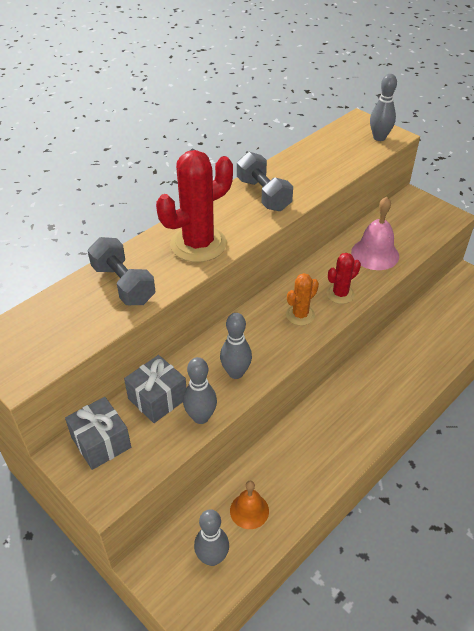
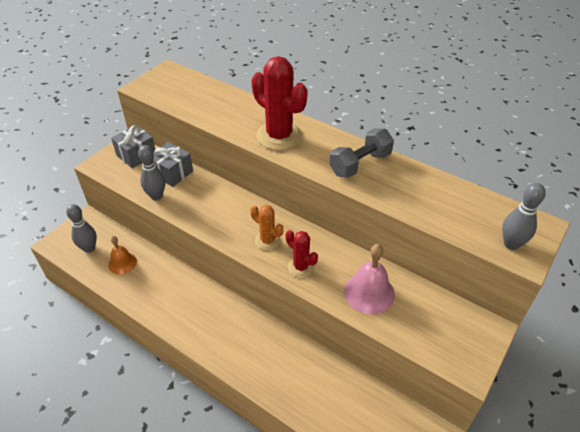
camera: 80 degrees right, 0 degrees up
(123, 284) = (226, 109): grey dumbbell -> none
(236, 373) = (198, 208): grey bowling pin -> none

